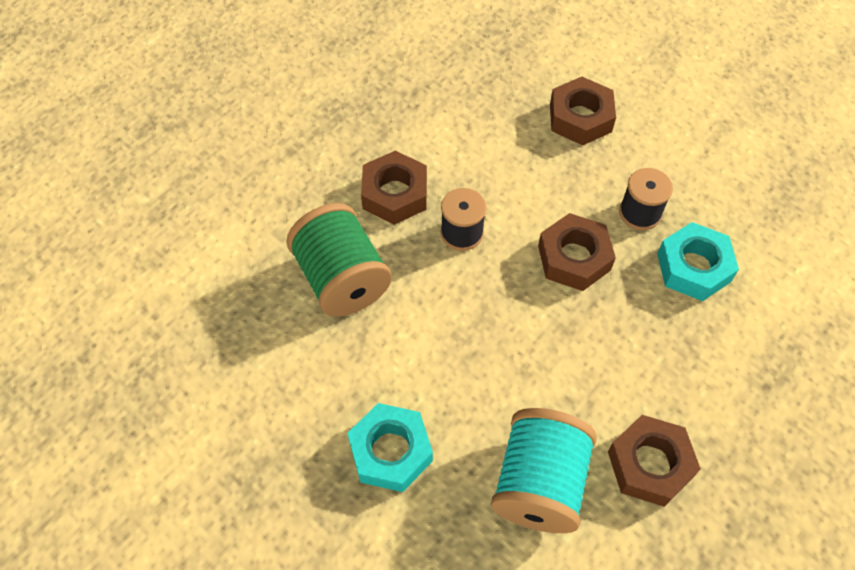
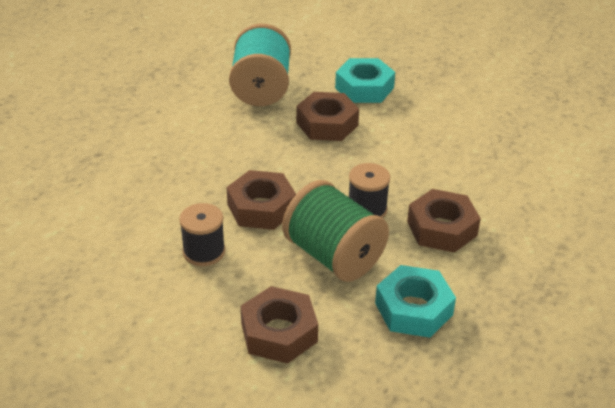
camera: 165 degrees right, 20 degrees down
(342, 279) = (451, 164): green spool -> green spool (334, 256)
(649, 464) = (187, 106): brown nut -> brown nut (327, 124)
(693, 267) = (152, 218): turquoise nut -> turquoise nut (413, 309)

